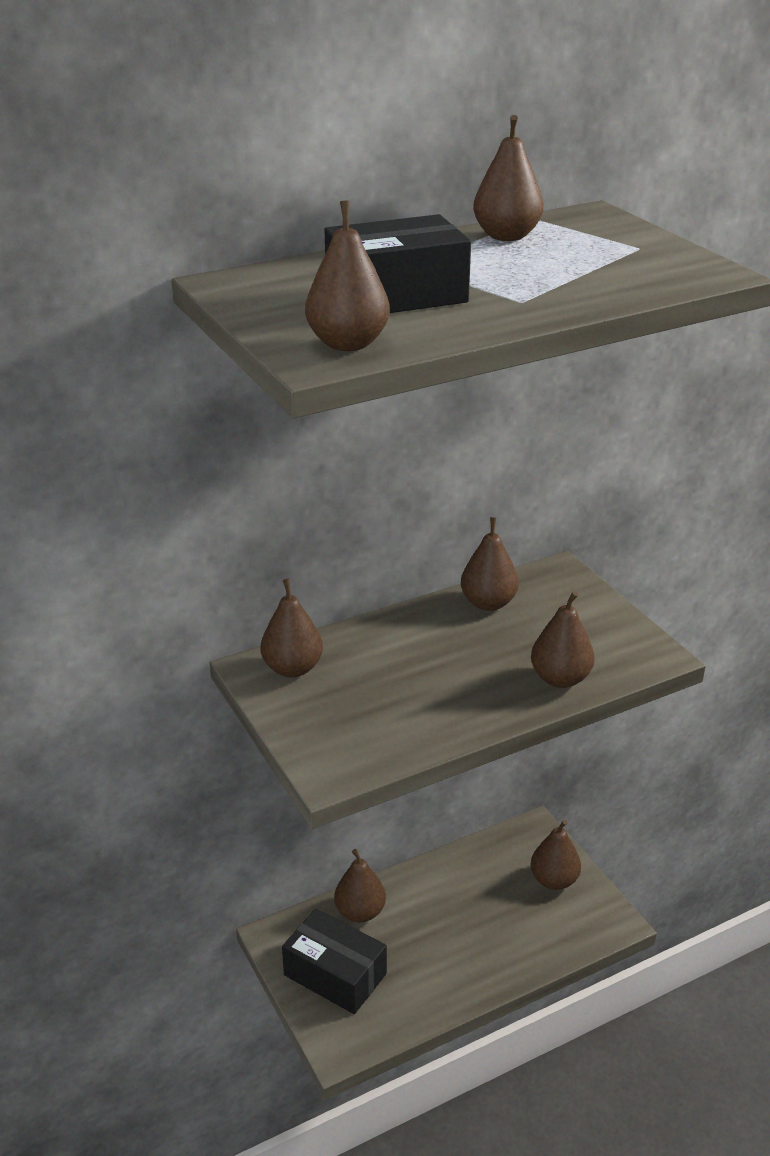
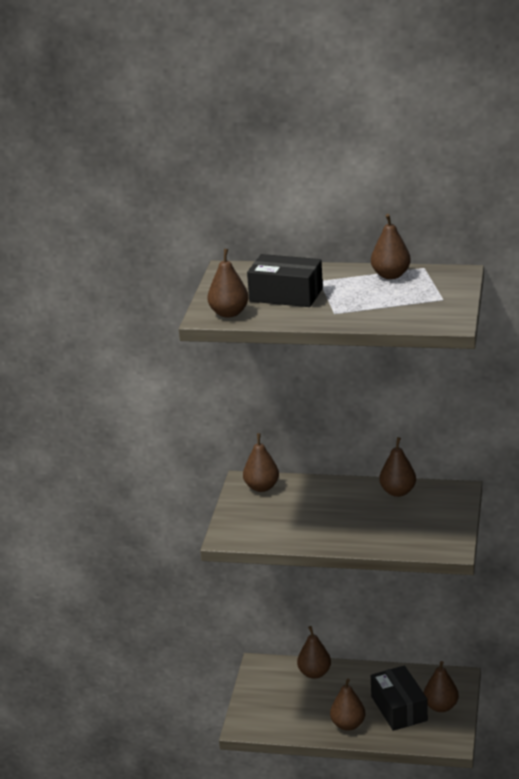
camera: 40 degrees right, 5 degrees down
(335, 974) = (272, 695): black box -> black box (399, 708)
(560, 678) = (385, 540): brown pear -> brown pear (348, 725)

